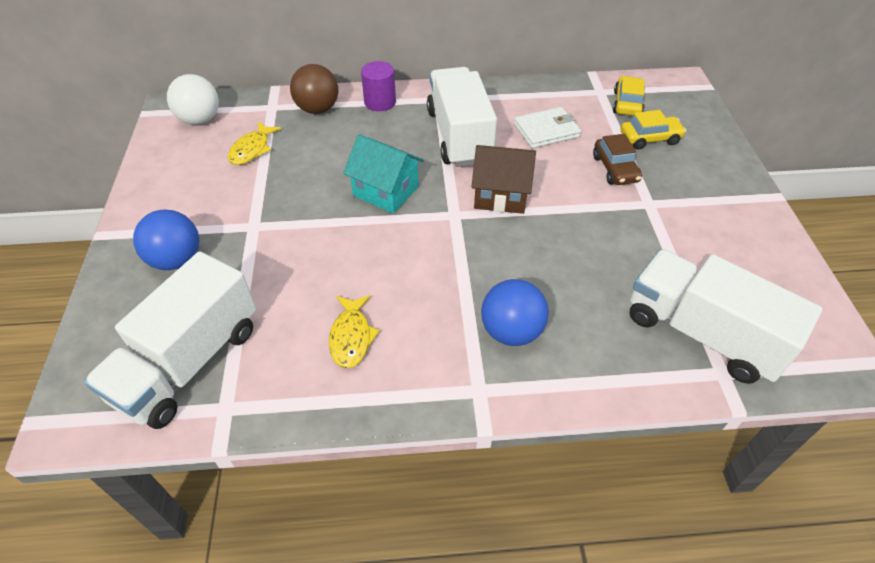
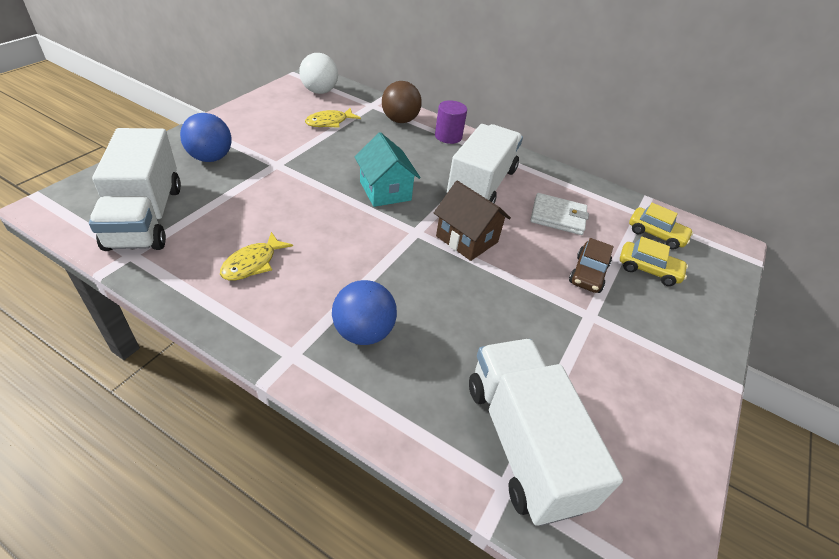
camera: 30 degrees right, 5 degrees down
(189, 363) = (145, 216): white truck -> white truck turned 75 degrees counterclockwise
(627, 103) = (656, 234): yellow car -> yellow car turned 75 degrees clockwise

